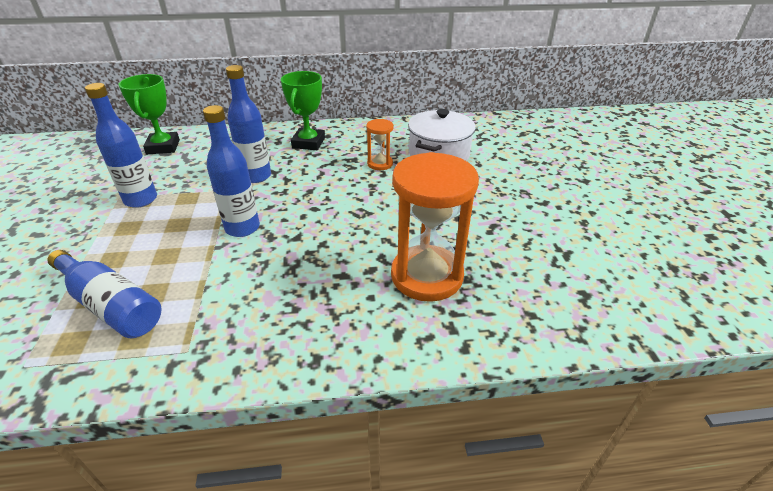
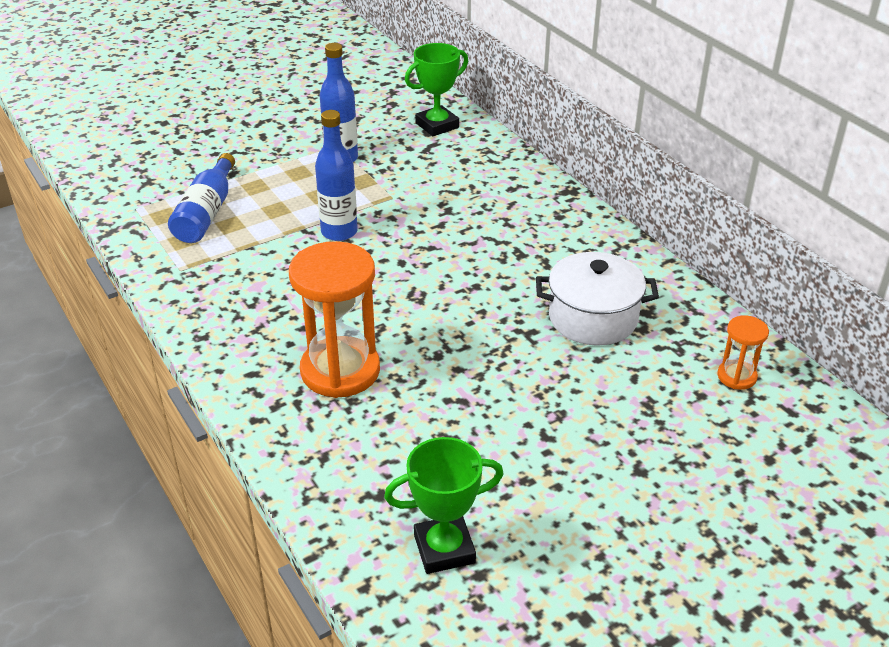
camera: 65 degrees right, 0 degrees up
(256, 176) = (430, 203): blue bottle -> none
(308, 143) = (528, 210): green trophy -> green trophy (444, 549)
(380, 164) = (527, 277): orange hourglass -> orange hourglass (736, 376)

